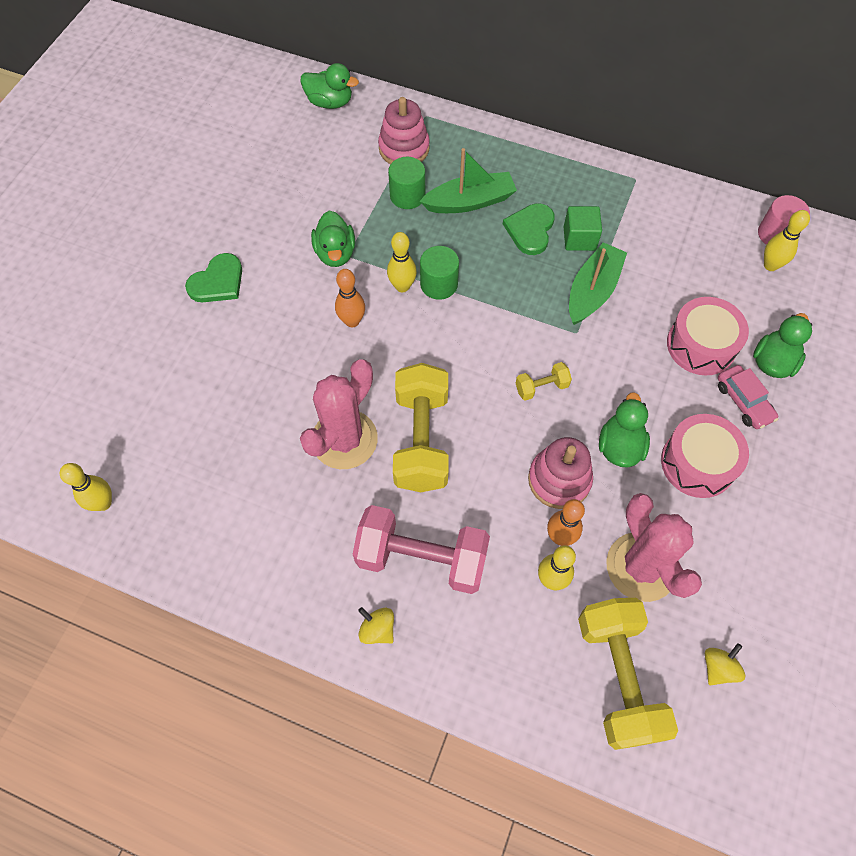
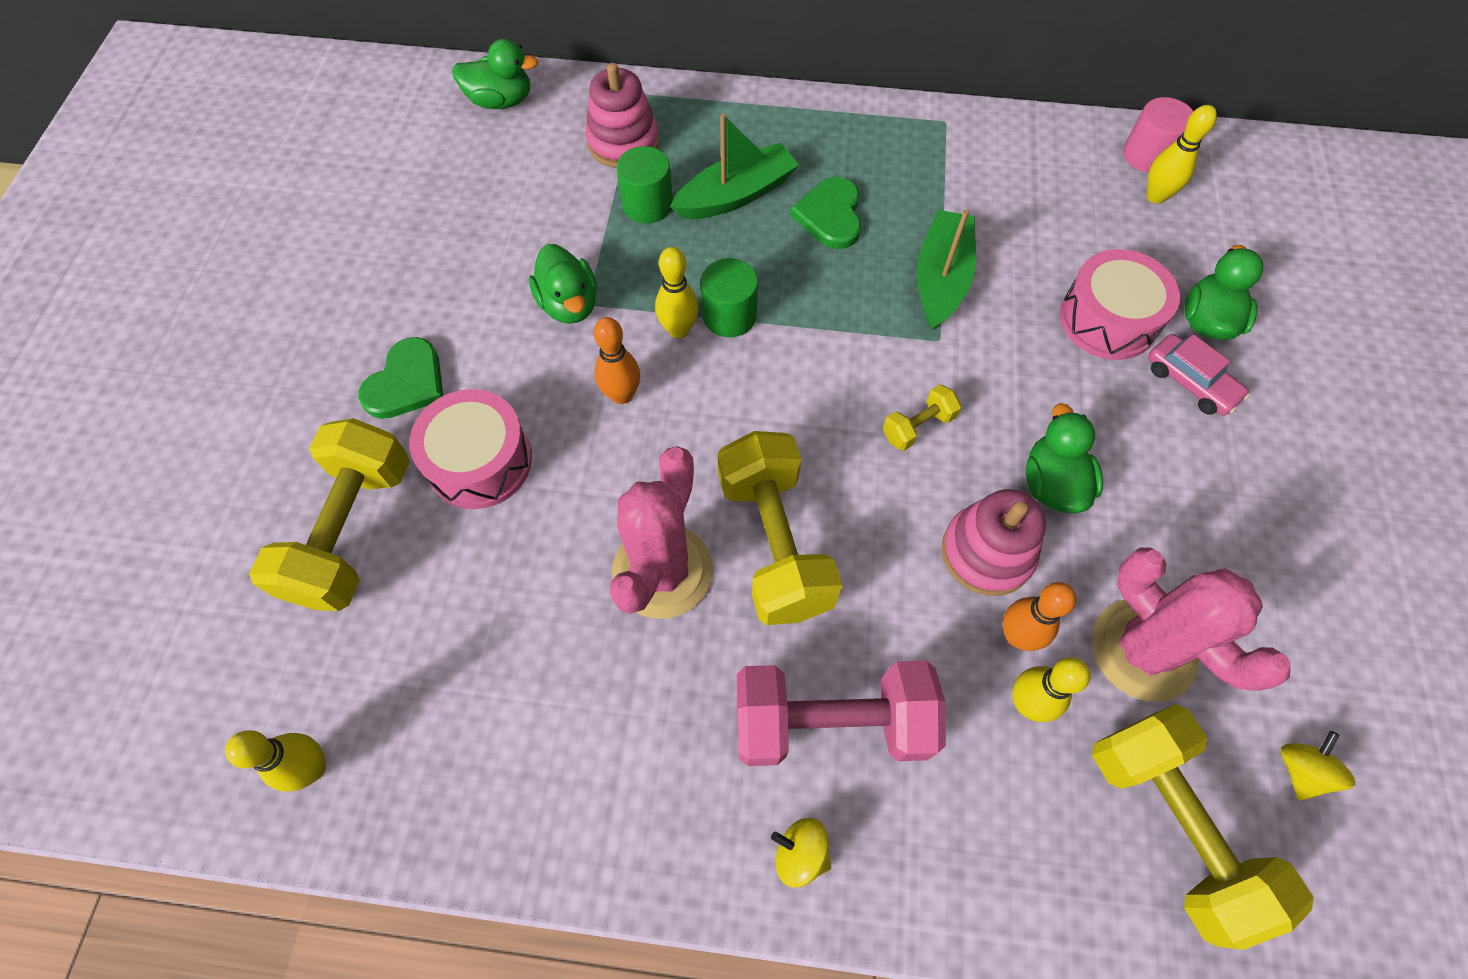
camera: 15 degrees left, 0 degrees up
(161, 368) = (353, 531): none -> yellow dumbbell
(579, 238) = (899, 213): green cube -> none
(698, 463) = (1163, 481): pink drum -> pink drum (480, 461)

